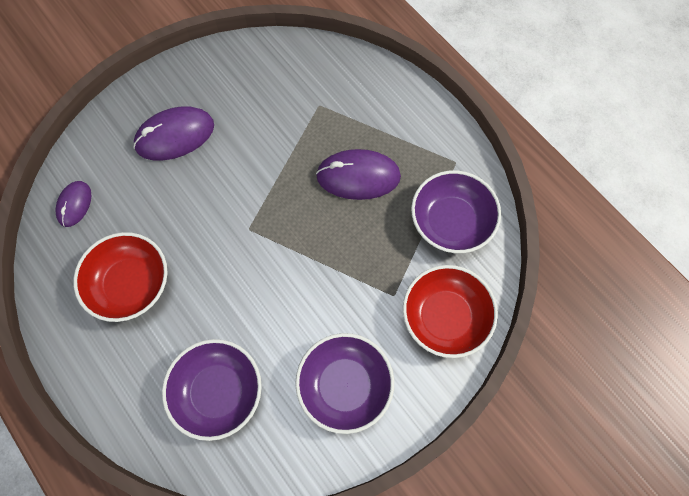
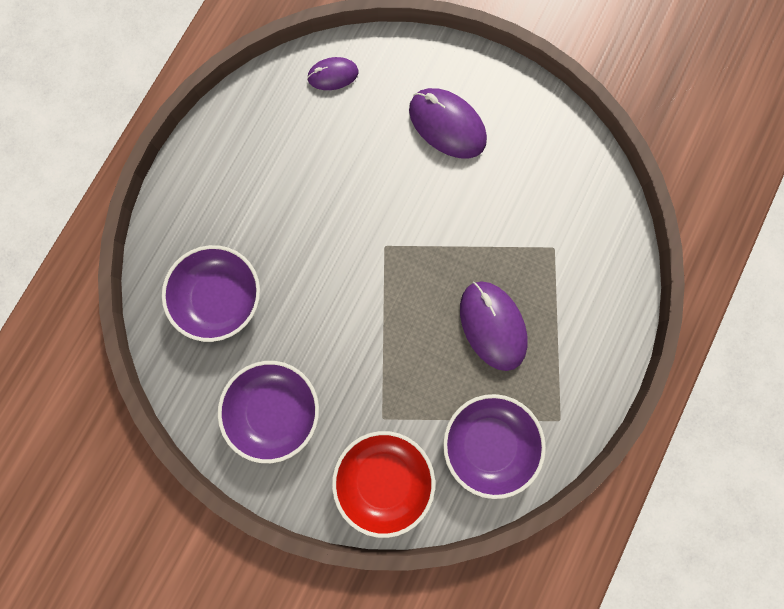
camera: 65 degrees right, 10 degrees up
(130, 284) = (281, 168): red bowl -> none

